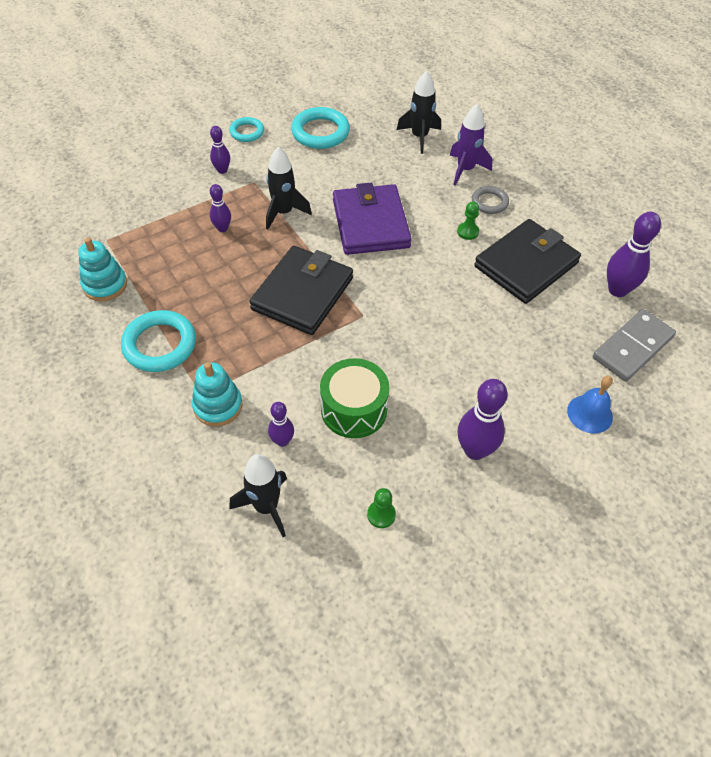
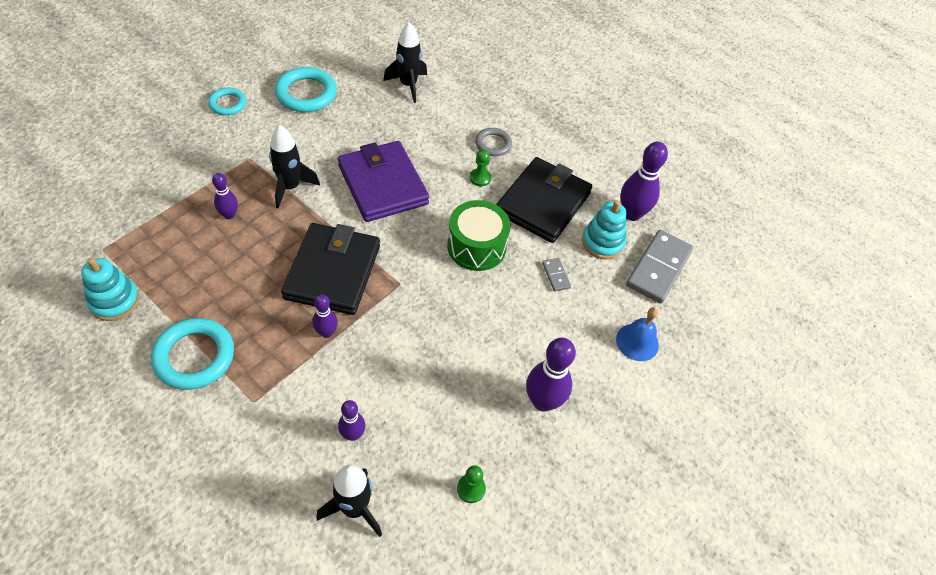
camera: 20 degrees left, 0 degrees up
(218, 406) = (275, 411): turquoise stacking toy -> turquoise stacking toy (602, 242)
(222, 170) = (212, 150): purple bowling pin -> purple bowling pin (326, 332)
(354, 409) = (416, 385): green drum -> green drum (476, 247)
(465, 170) = (461, 114): purple rocket -> none
(520, 335) = (556, 275): none -> grey domino

